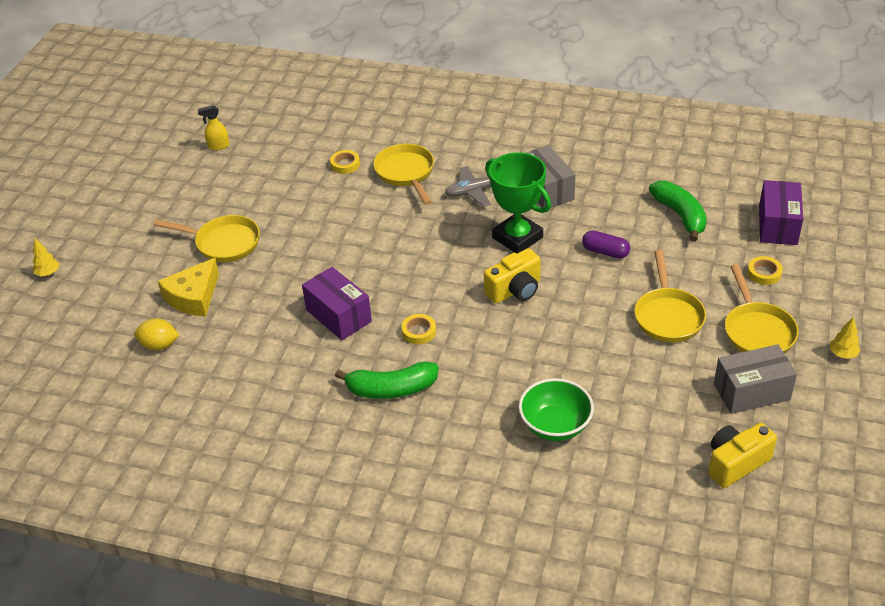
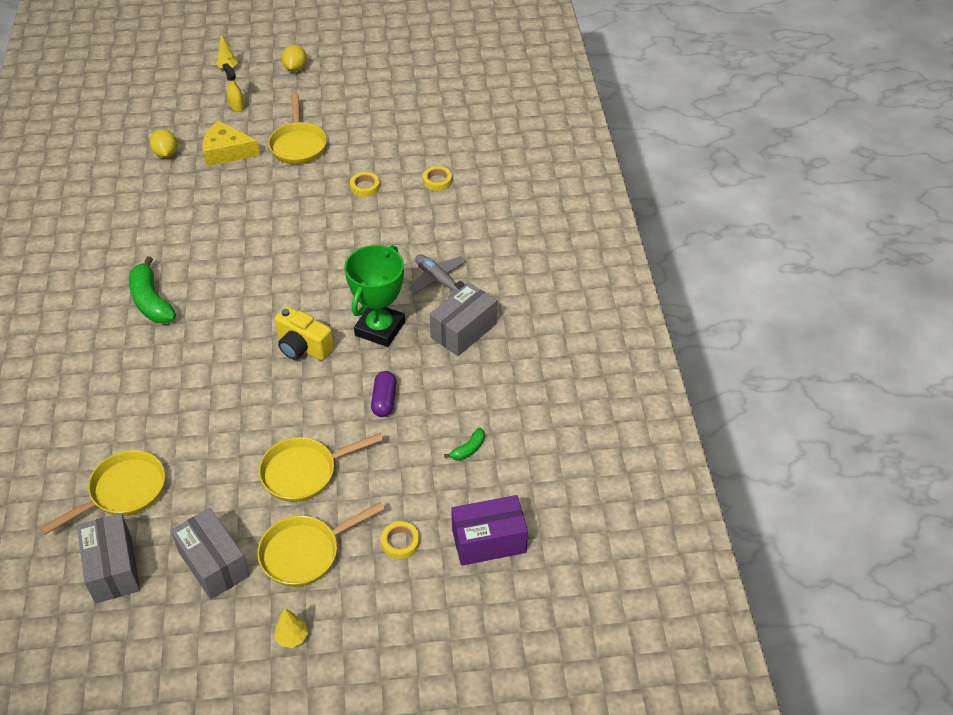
camera: 65 degrees right, 5 degrees up
(95, 223) = (295, 68): none -> yellow lemon
(218, 146) = (426, 97): yellow spray bottle -> yellow spray bottle (236, 106)
(338, 316) = (231, 242): purple box -> none
(406, 173) = (443, 224): yellow pan -> yellow pan (123, 492)
(419, 332) = (226, 297): yellow tape -> yellow tape (365, 187)
(555, 426) = (133, 421): green bowl -> none
(680, 216) = (468, 449): green banana -> green banana, size x0.49
(736, 463) = (113, 568): yellow camera -> grey box

